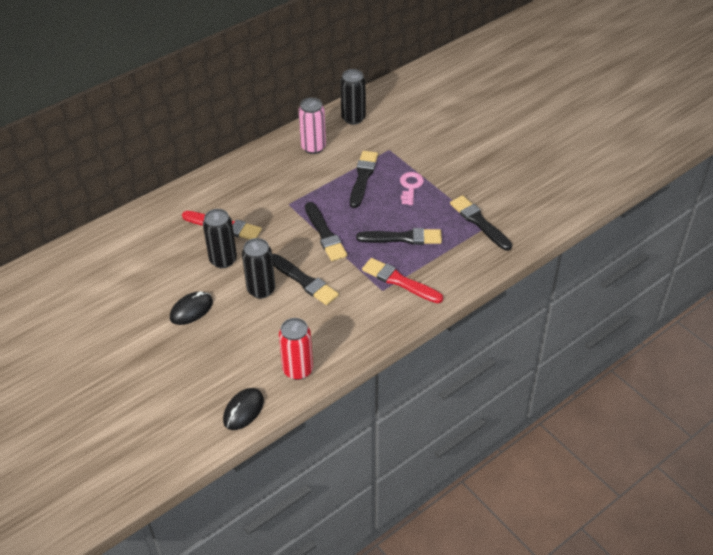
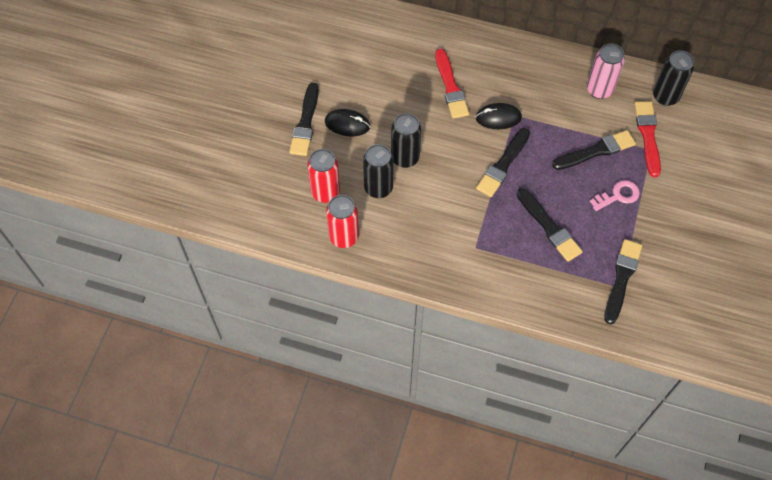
camera: 55 degrees right, 15 degrees up
(223, 260) = (414, 111): black can -> black can (378, 188)
(243, 360) = (325, 192): none -> red can
(243, 410) = (278, 224): black mouse -> black mouse (498, 118)
(304, 281) = (439, 182): black brush -> black brush (305, 123)
(399, 281) = (496, 255): red brush -> red brush (647, 135)

